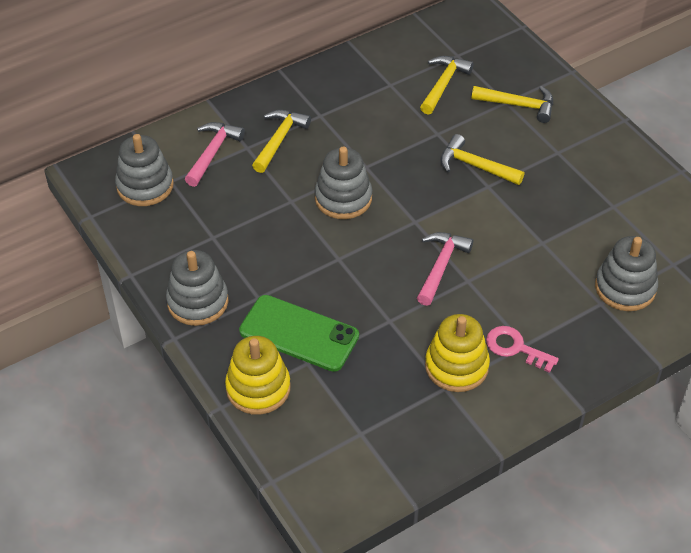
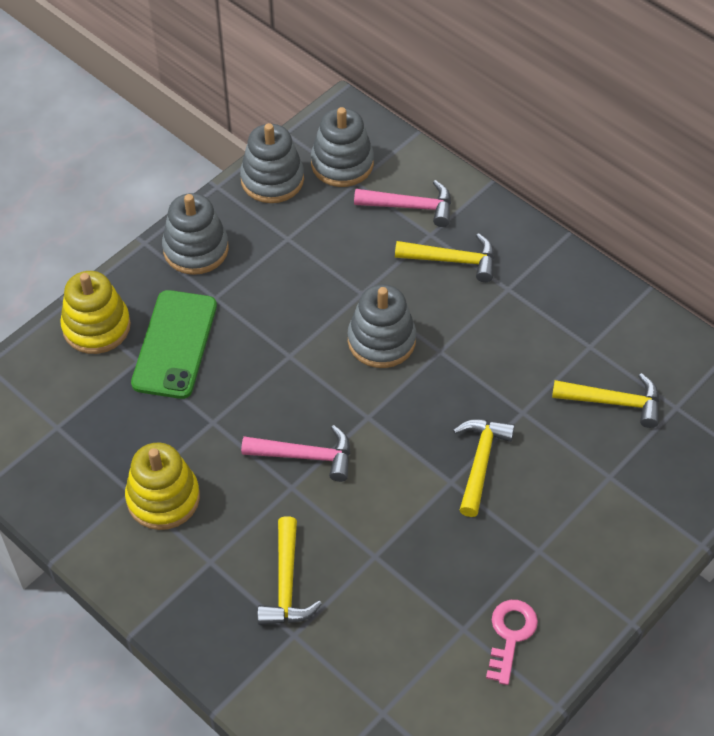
camera: 75 degrees right, 5 degrees up
(515, 348) = (202, 553): pink key -> pink key (510, 635)
(519, 105) = (609, 492): yellow hammer -> yellow hammer (286, 584)
(625, 288) = (326, 659): grey stacking toy -> grey stacking toy (272, 179)

